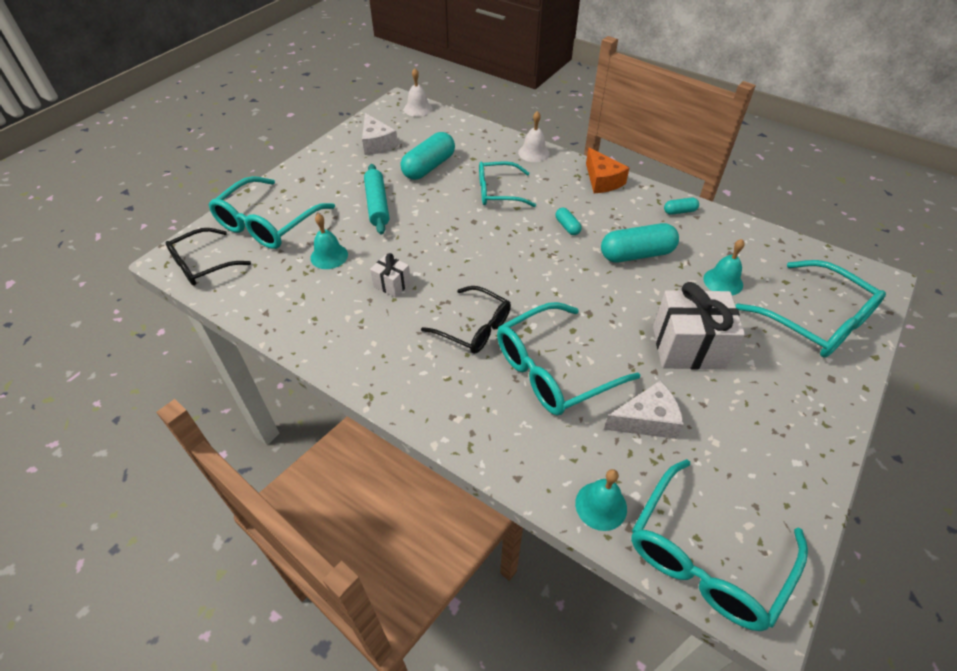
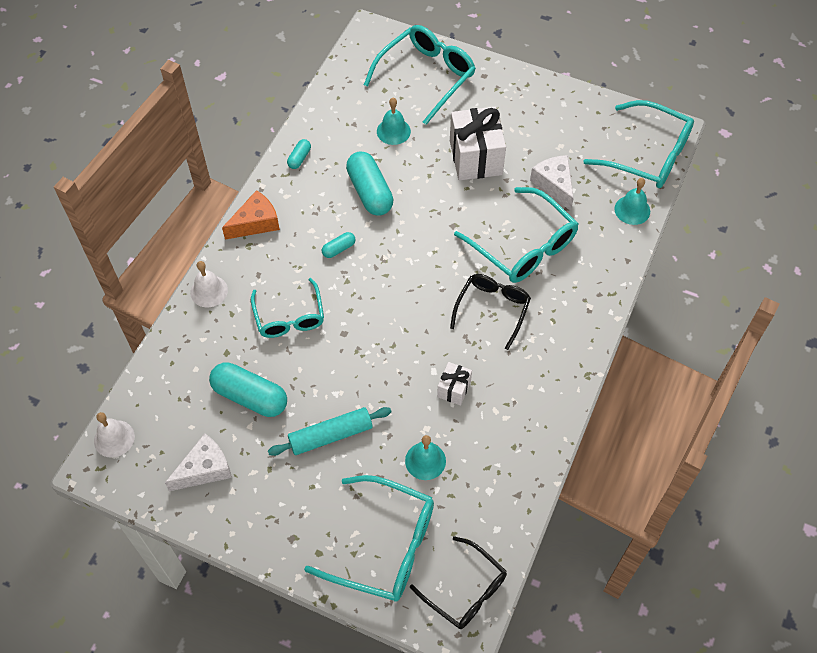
camera: 100 degrees left, 10 degrees up
(679, 211) = (299, 158): turquoise capsule -> turquoise capsule turned 45 degrees clockwise

